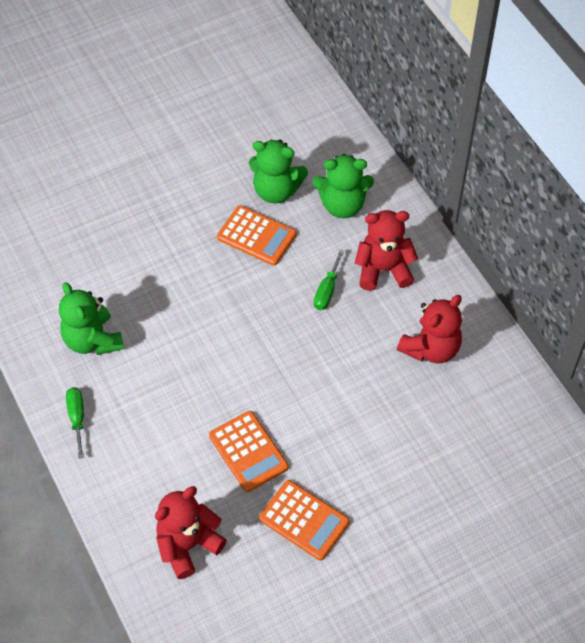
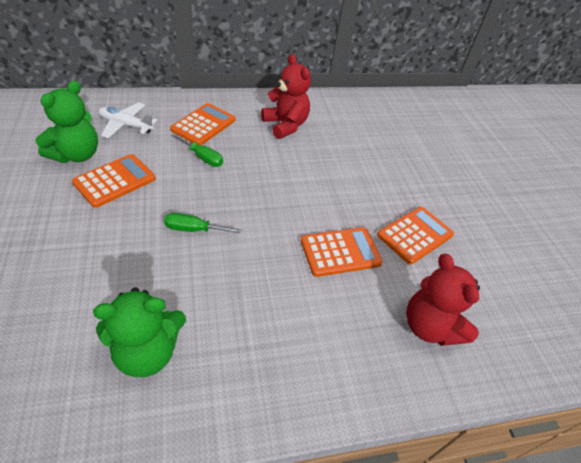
camera: 80 degrees left, 10 degrees down
(77, 418) = (248, 398): green screwdriver -> green screwdriver (193, 229)
(342, 205) = (126, 125): green teddy bear -> white plane
(383, 269) = (203, 125): red teddy bear -> orange calculator

